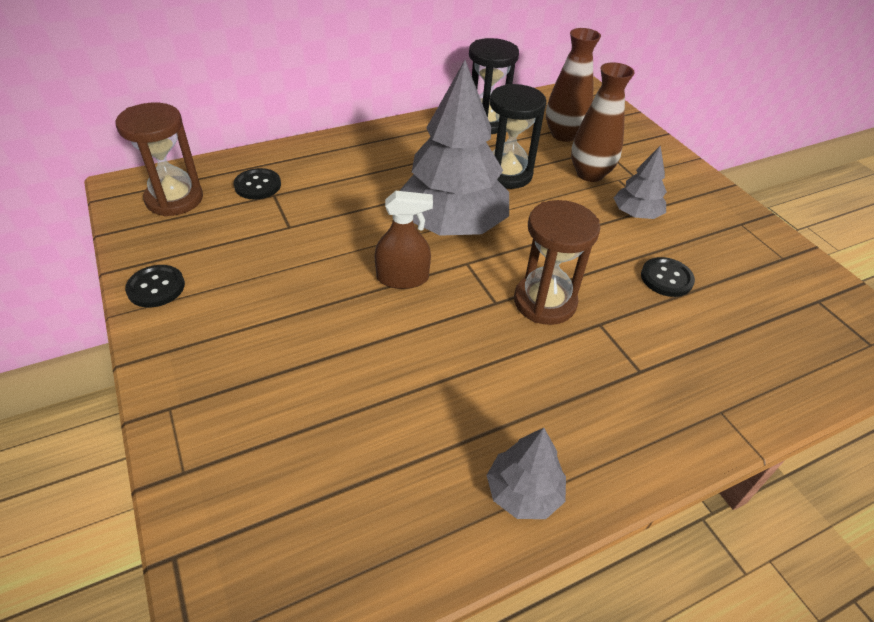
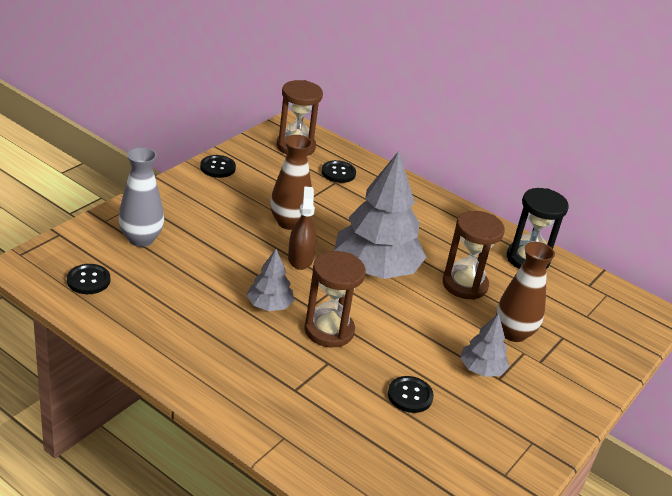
camera: 60 degrees right, 10 degrees down
(263, 436) = (141, 239): none -> grey vase
(327, 546) = (88, 280): none -> black button
(402, 278) = (300, 258): brown spray bottle -> brown spray bottle turned 150 degrees counterclockwise
(507, 174) = (464, 285): black hourglass -> brown hourglass
(524, 492) = (160, 347): grey tree -> grey tree (269, 305)
(563, 135) = (559, 308): brown vase -> brown vase (289, 222)

